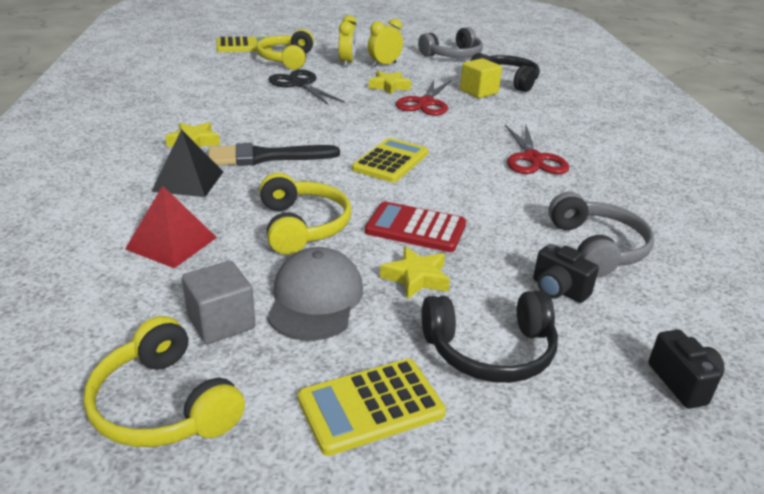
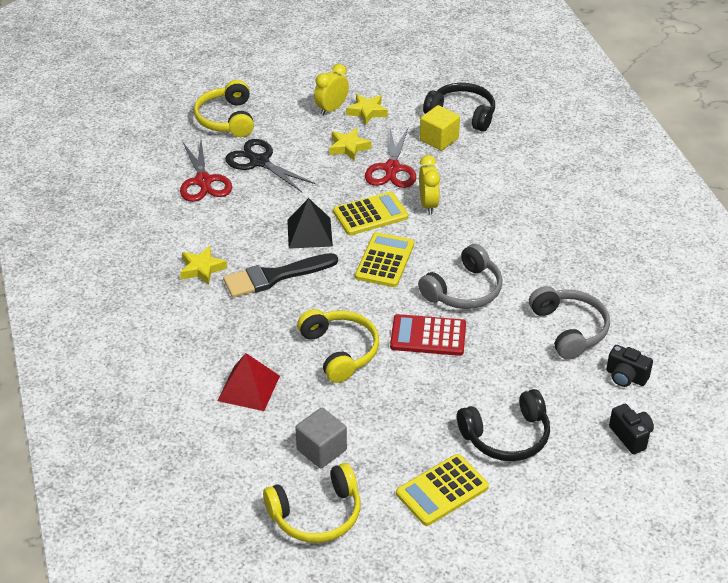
camera: 10 degrees left, 10 degrees up
(164, 405) = (316, 514): yellow headphones -> yellow headphones turned 60 degrees counterclockwise
(188, 181) = (224, 319): black pyramid -> black pyramid (309, 233)
(244, 46) = (170, 102): yellow calculator -> yellow calculator (370, 214)
(315, 299) = (377, 418): grey cap -> none
(347, 63) = (292, 113): yellow clock -> yellow clock (428, 204)
(416, 278) = (442, 385): yellow star -> yellow star (367, 112)
(453, 55) = (398, 77): grey headphones -> grey headphones (464, 290)
(533, 159) = (506, 233): red scissors -> red scissors (203, 181)
(558, 290) = (545, 376): black camera -> black camera (625, 377)

